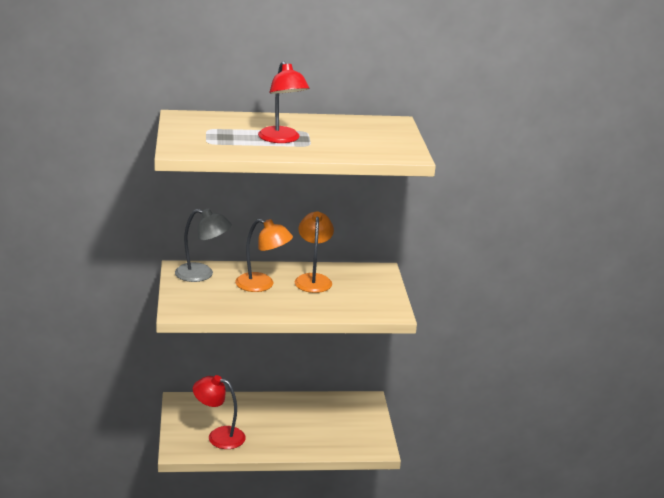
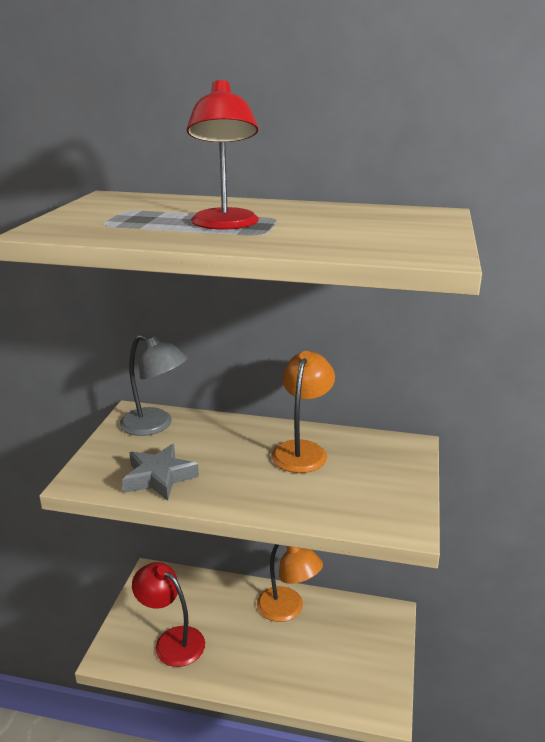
camera: 20 degrees right, 0 degrees up
(229, 304) = (159, 477): none -> grey star
(262, 285) = (225, 451): orange lamp -> orange lamp (288, 609)

